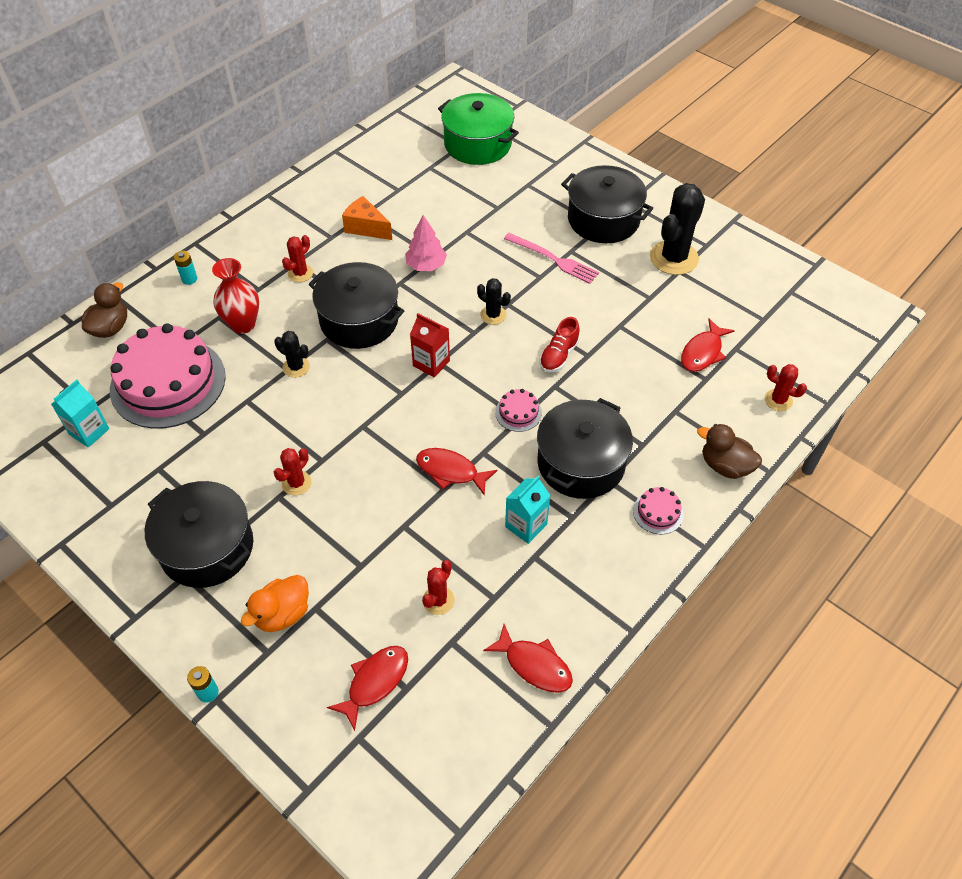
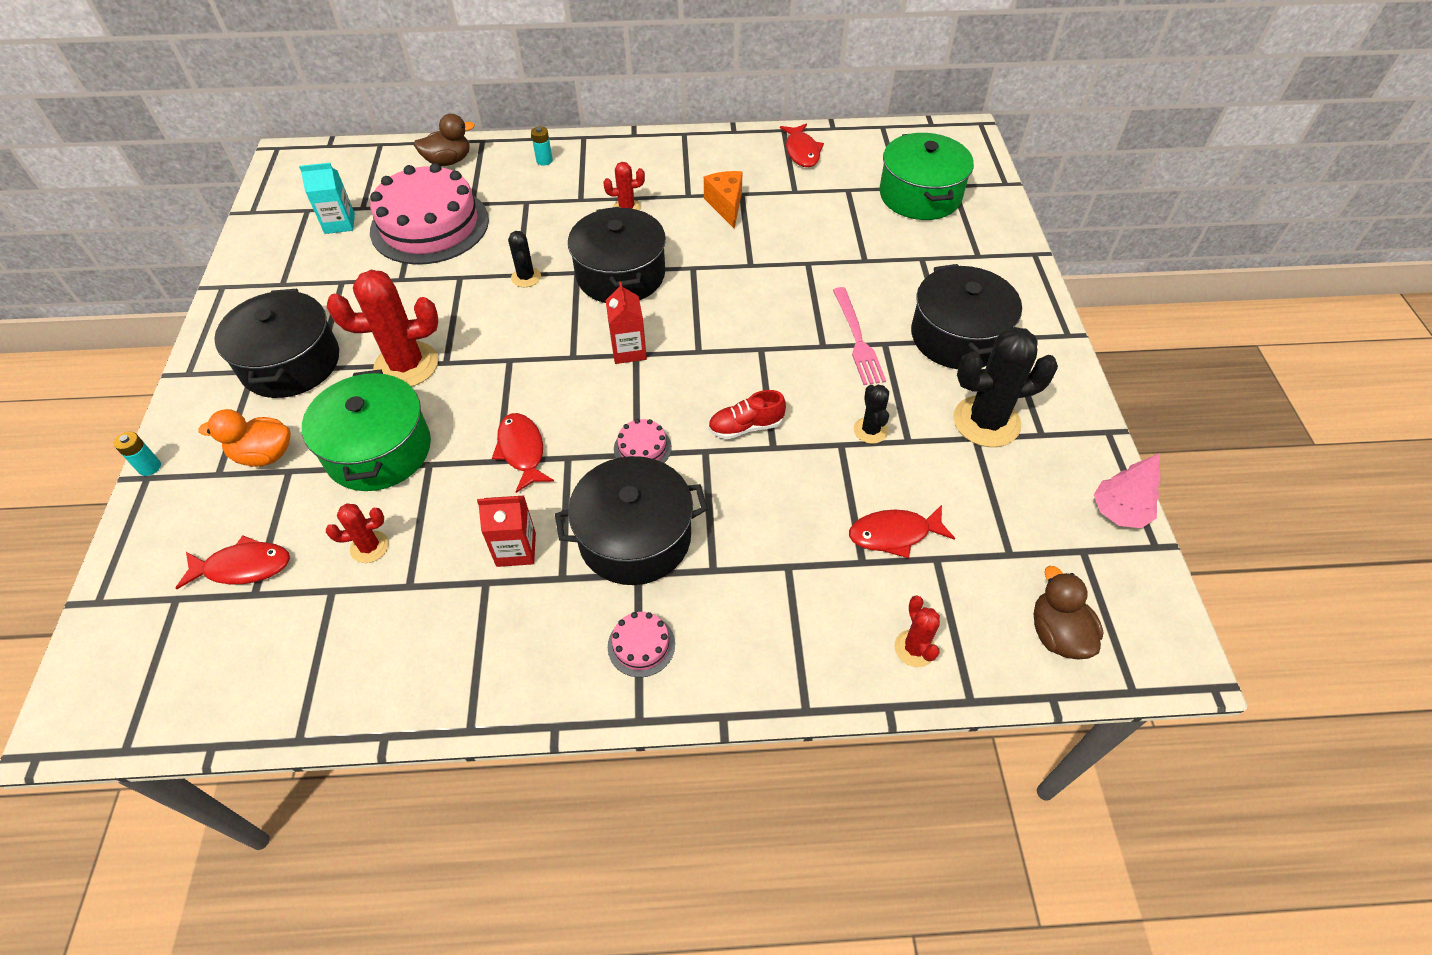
camera: 45 degrees right, 0 degrees up
(243, 324) = (534, 218): red vase -> none
(296, 483) = (406, 365): red cactus -> red cactus, size x1.95
(358, 545) = (379, 450): none -> green pot
(426, 265) = (734, 268): pink tree -> pink tree (1119, 512)
(493, 315) = (735, 349): black cactus -> black cactus (870, 430)
(526, 525) = (516, 549): turquoise carton -> red carton
(534, 665) = (358, 674): red fish -> red fish (802, 152)
(725, 466) = (766, 662): brown duck -> brown duck (1057, 634)

